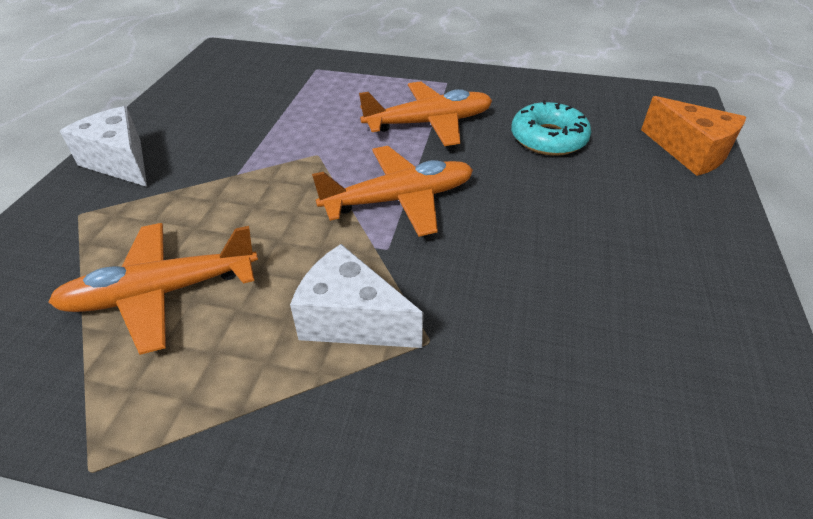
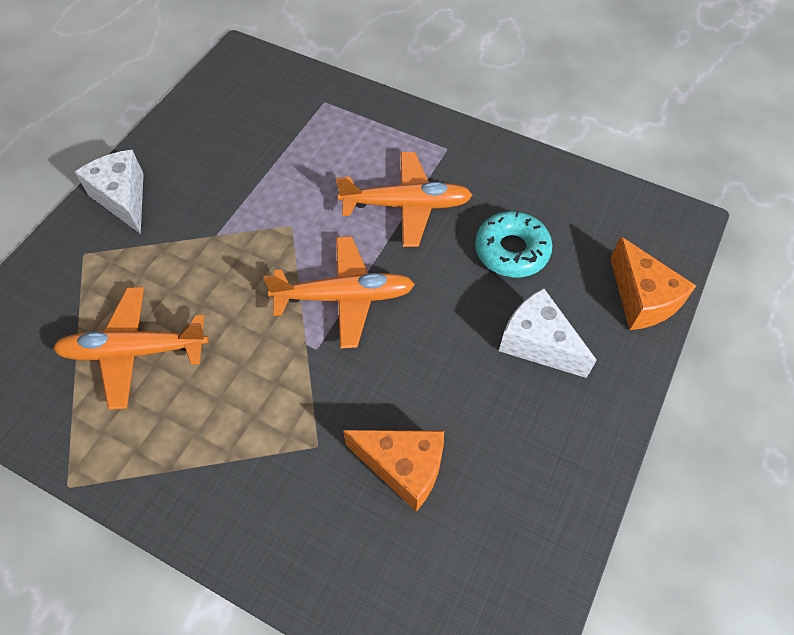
camera: 15 degrees right, 15 degrees up
(351, 319) = (266, 411): white cheese -> white cheese (538, 343)
(545, 340) = (403, 468): none -> orange cheese

